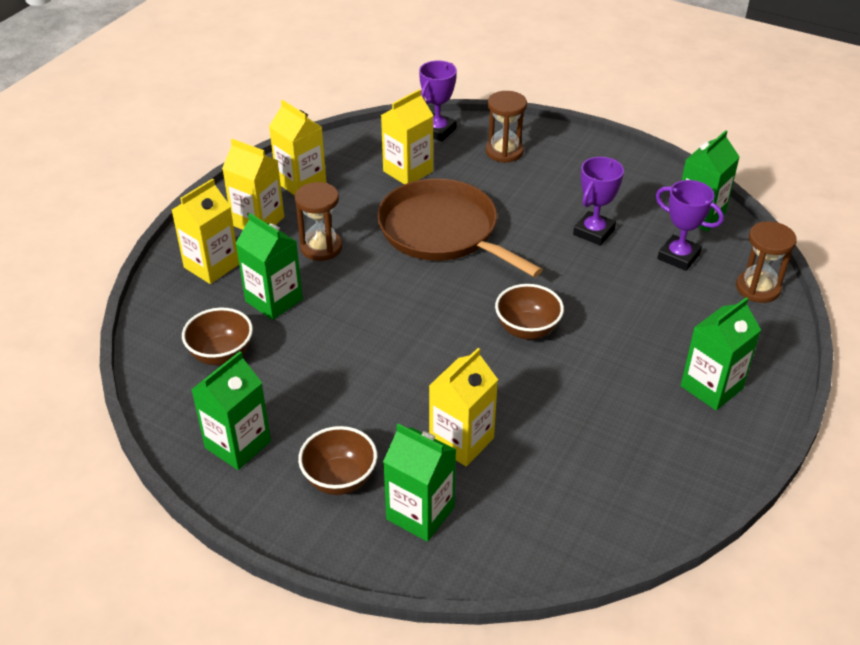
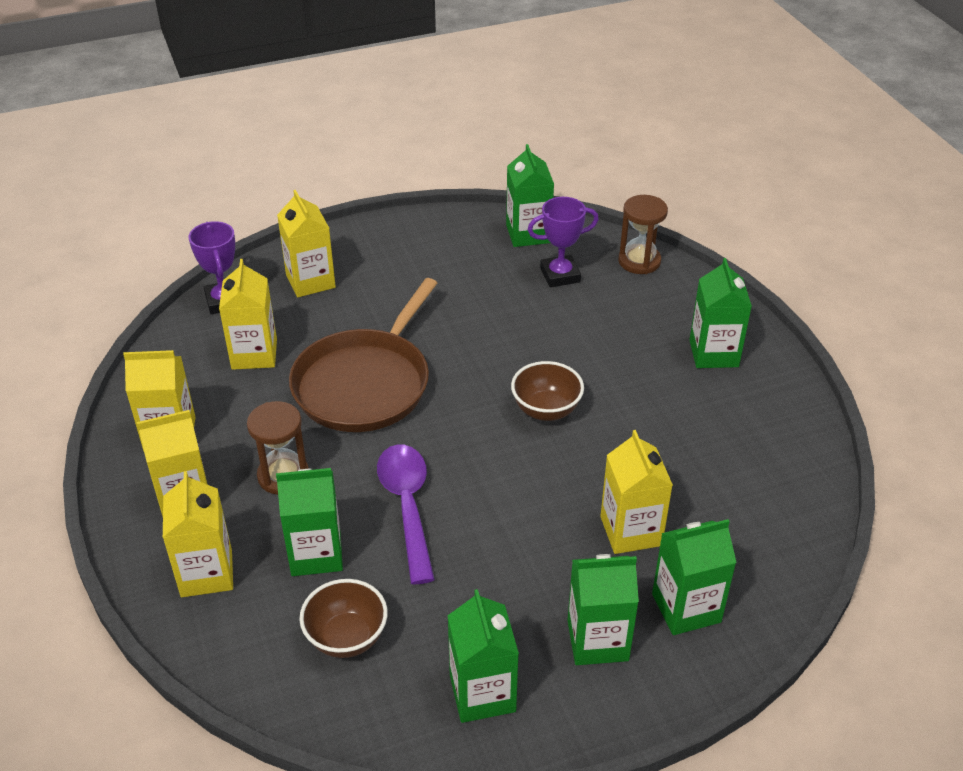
camera: 50 degrees left, 0 degrees up
(340, 479) = (597, 640): brown bowl -> green carton
(357, 316) = (407, 506): none -> purple spoon
(442, 232) = (365, 383): brown pan -> brown pan turned 60 degrees counterclockwise
(504, 151) = (310, 281): brown hourglass -> yellow carton
(593, 232) = (477, 299): purple trophy -> none

